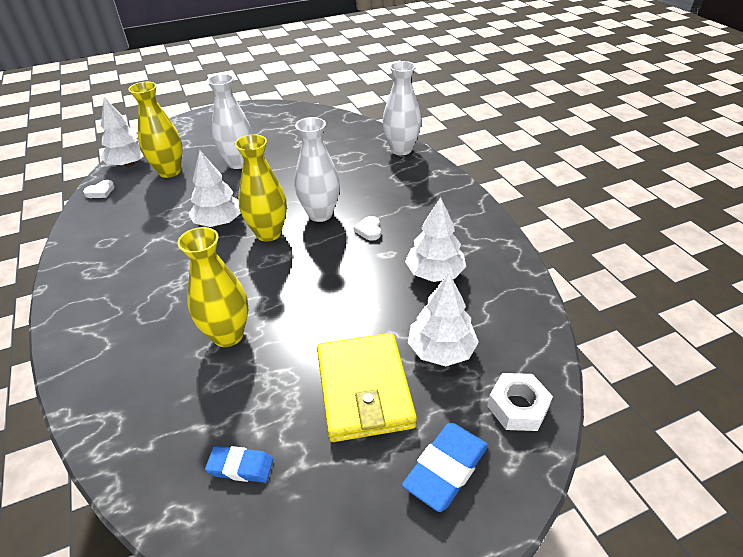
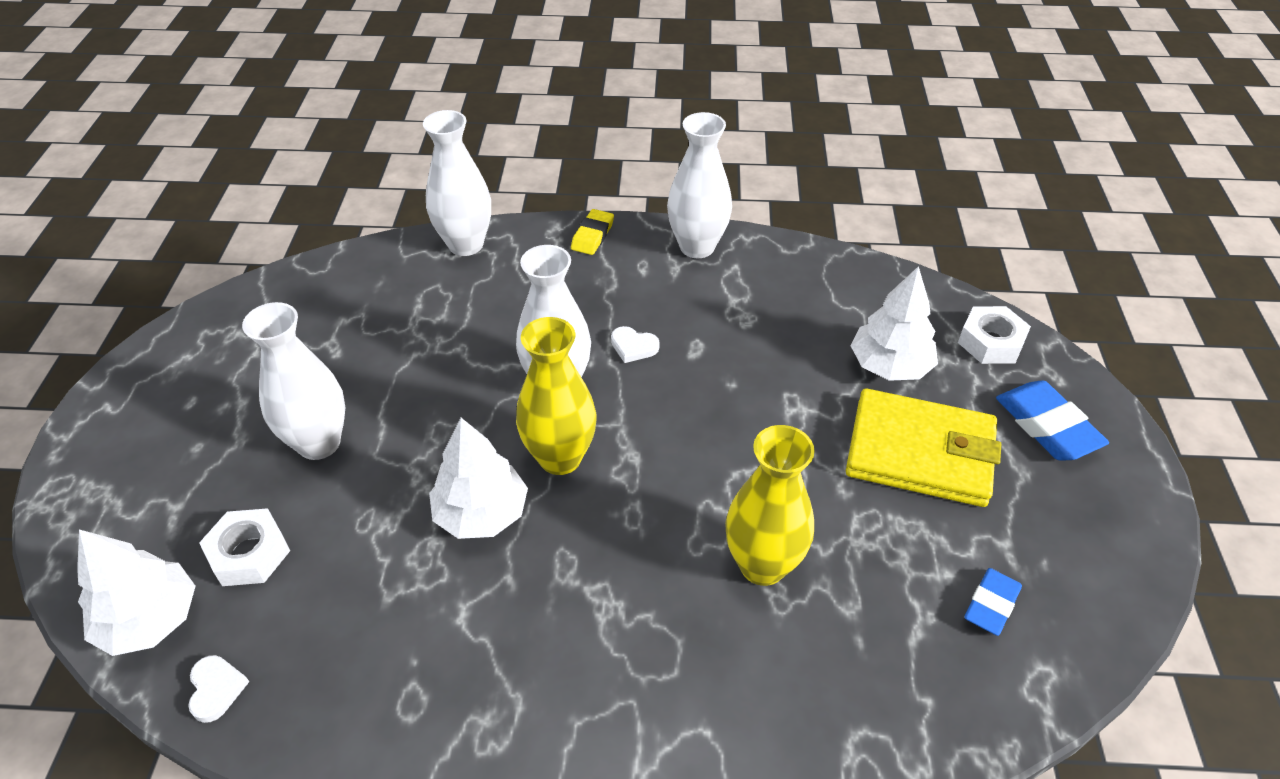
camera: 65 degrees left, 5 degrees up
(169, 171) = (249, 554): yellow vase -> white nut
(434, 273) = (760, 320): white tree -> none
(449, 185) = (592, 236): none -> yellow eraser
(479, 225) = (697, 247): none -> white vase

